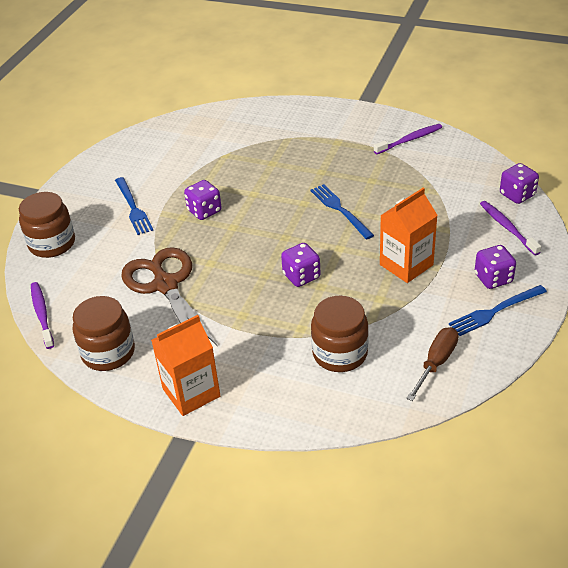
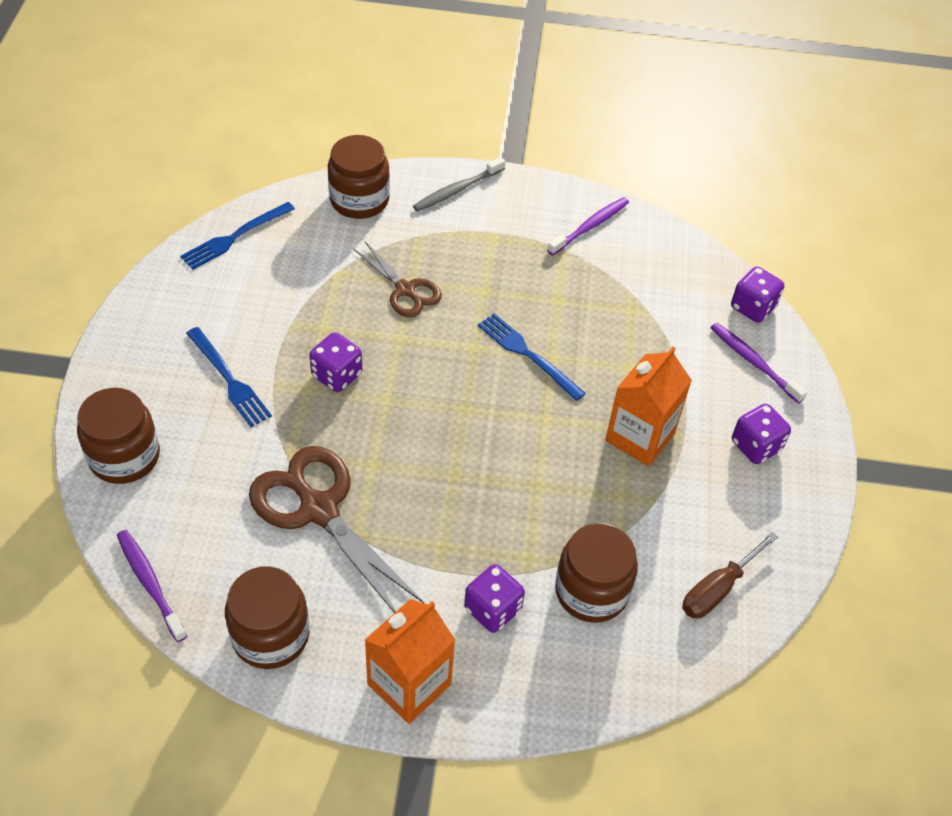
camera: 20 degrees left, 10 degrees up
(253, 116) = (359, 200): none -> brown jar
(267, 167) = (405, 290): none -> brown scissors
(301, 276) = (505, 472): purple dice -> purple dice (492, 609)
(322, 114) = (457, 190): none -> grey toothbrush
(436, 363) = (718, 588): brown screwdriver -> brown screwdriver turned 150 degrees counterclockwise
(495, 311) = (770, 497): blue fork -> blue fork (235, 237)

